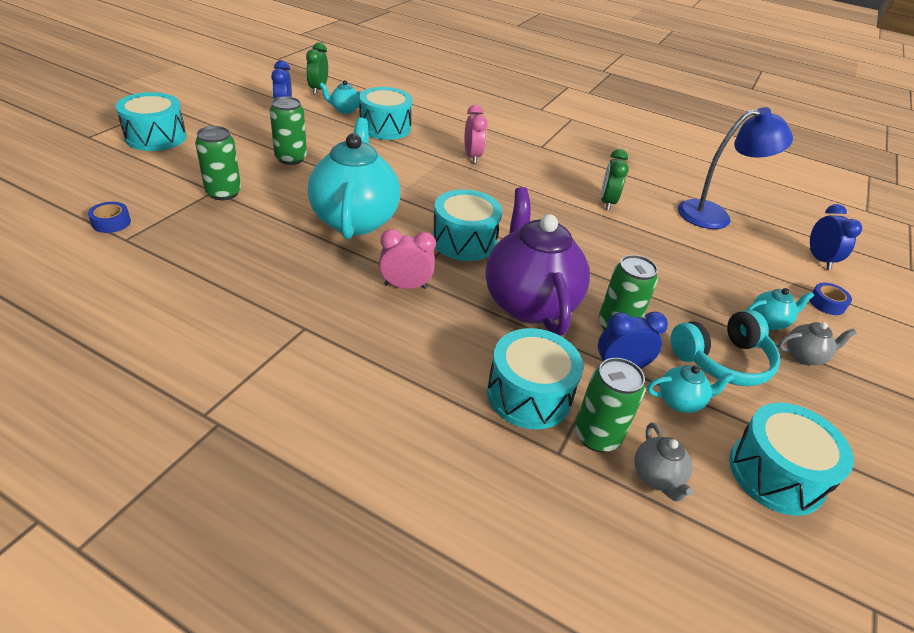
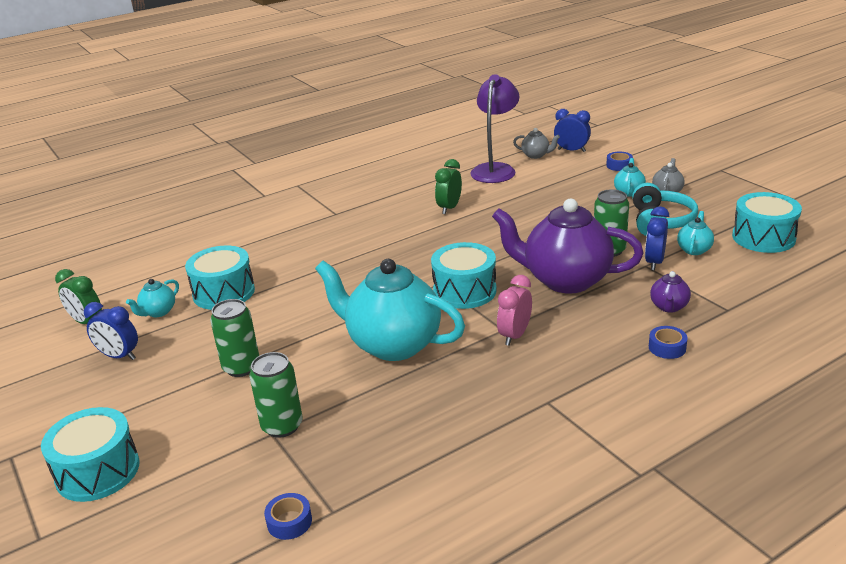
camera: 55 degrees left, 10 degrees down
(442, 404) = (667, 347): none -> blue tape
(472, 156) = (325, 254): pink clock -> none
(529, 395) = (669, 307): turquoise drum -> purple teapot
(597, 436) = (716, 290): green can -> none
(607, 202) = (449, 208): green clock -> green clock turned 75 degrees clockwise
(657, 477) = (757, 279): grey teapot -> grey teapot (536, 155)
(714, 215) = (495, 169): blue lamp -> purple lamp

